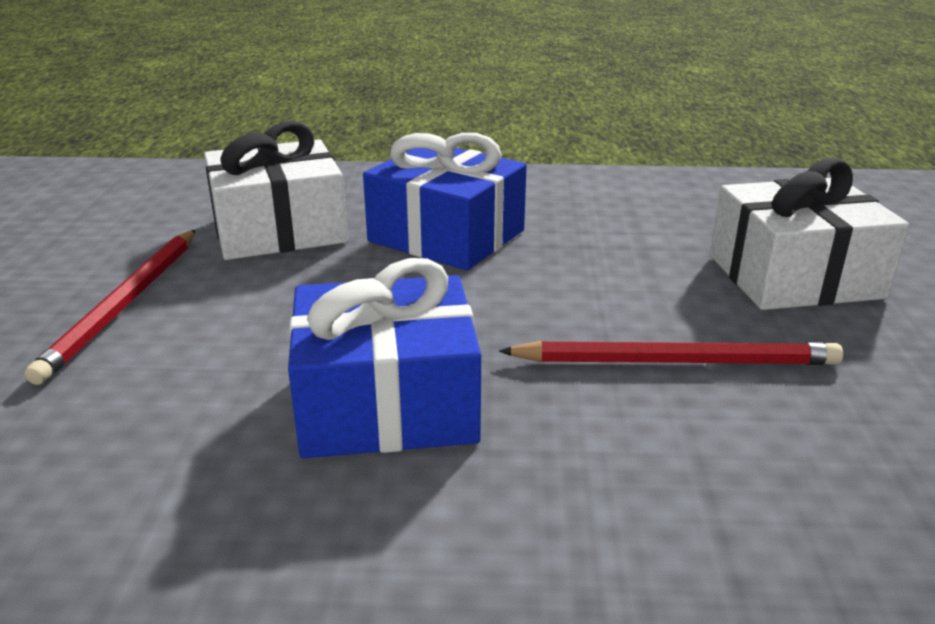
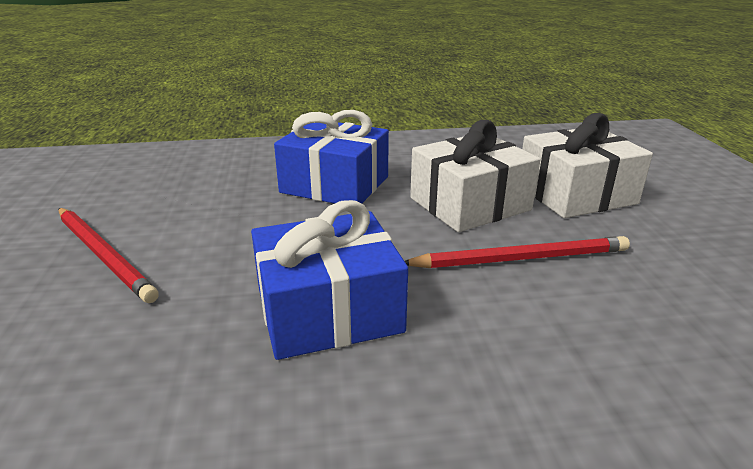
camera: 10 degrees left, 0 degrees up
(124, 305) = (104, 255): red pencil -> red pencil turned 45 degrees counterclockwise
(279, 230) = (210, 189): white gift -> white gift (469, 204)

